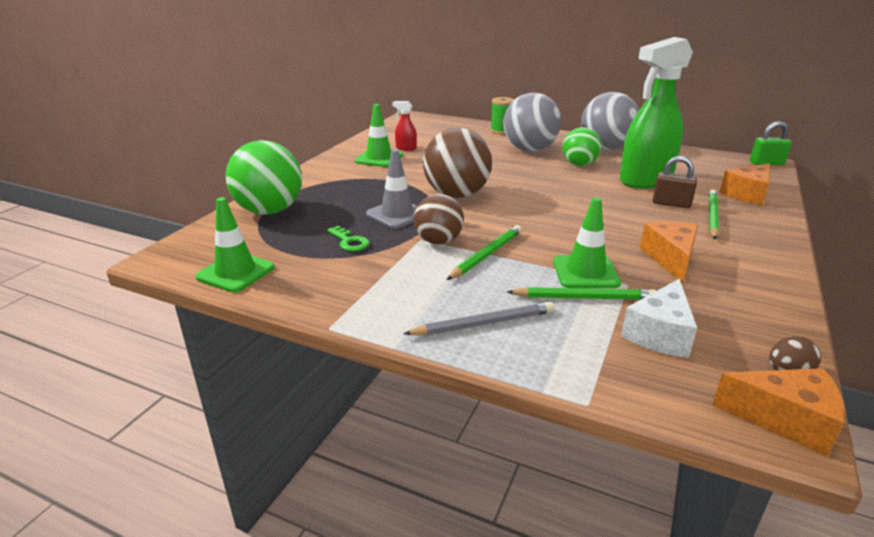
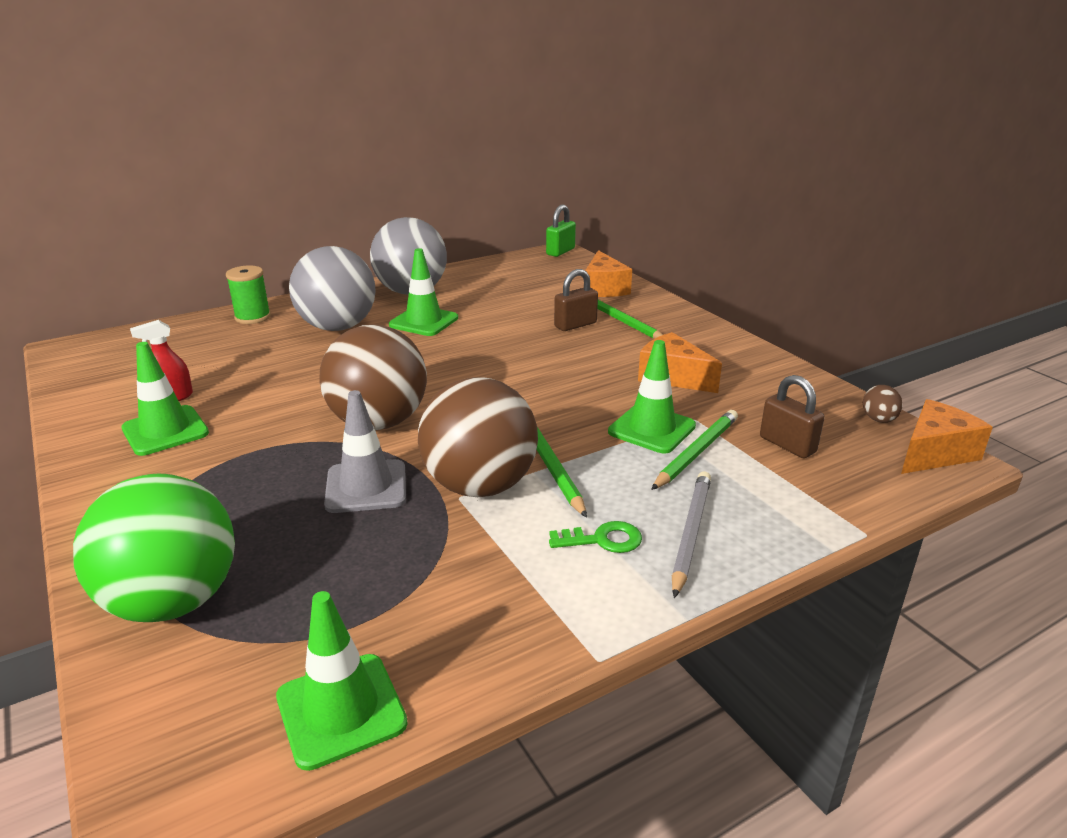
camera: 55 degrees left, 0 degrees up
(349, 242) = (390, 557): green key -> green key (602, 540)
(438, 241) = (480, 486): brown ball -> brown ball, size x1.59
(579, 164) = (424, 321): green ball -> green traffic cone
(645, 180) = (512, 311): green spray bottle -> none
(659, 334) = (787, 445): white cheese -> brown padlock

